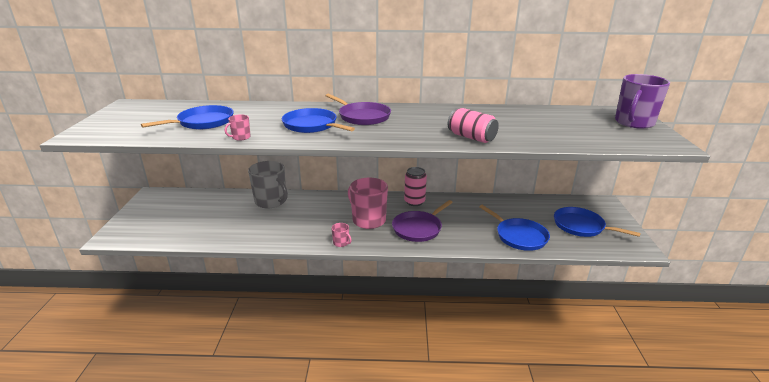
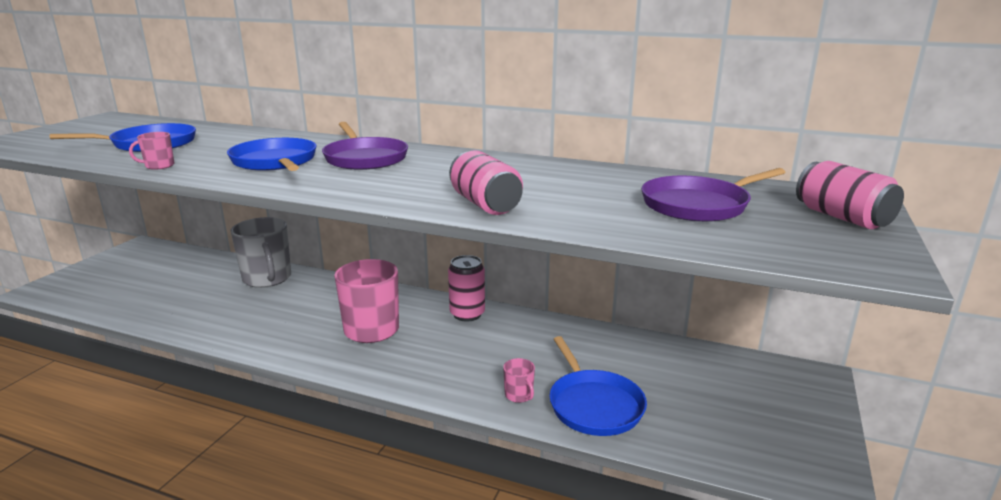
camera: 20 degrees right, 5 degrees down
(341, 243) = (299, 355): pink mug -> pink mug (519, 395)
(418, 228) = (434, 356): purple pan -> purple pan (698, 205)
(581, 226) = (732, 412): blue pan -> none
(634, 123) = (842, 217): purple mug -> pink can

